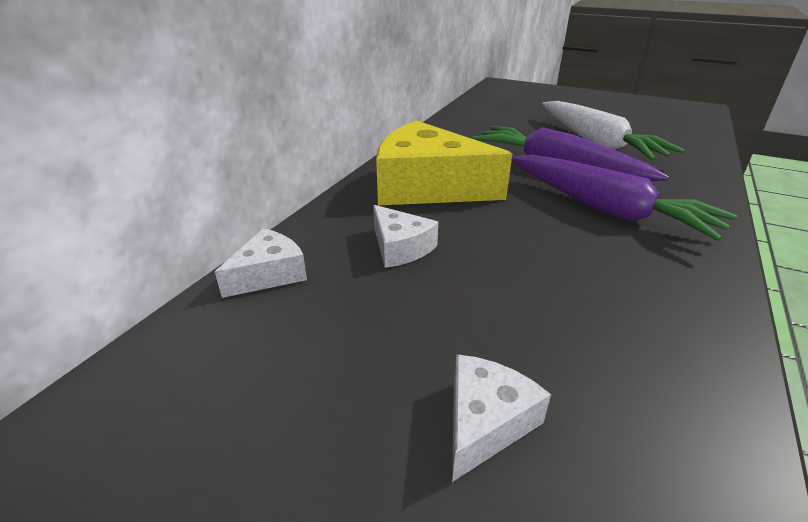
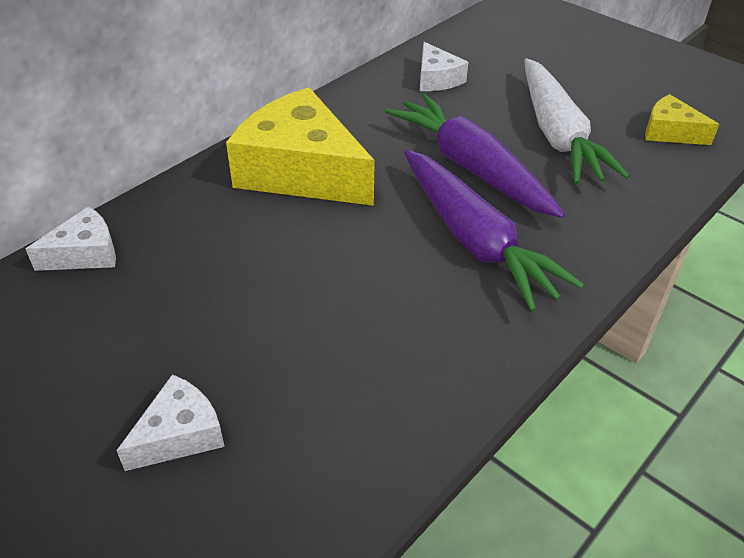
camera: 15 degrees right, 10 degrees up
(400, 247) = (221, 247): white cheese -> white cheese (436, 79)
(667, 132) = (670, 132): none -> yellow cheese

